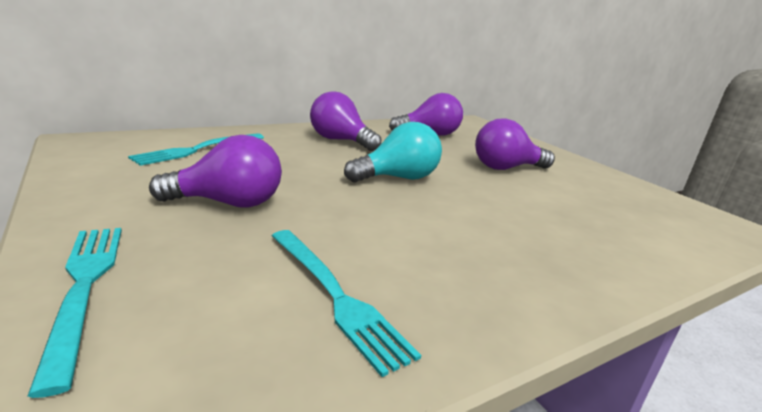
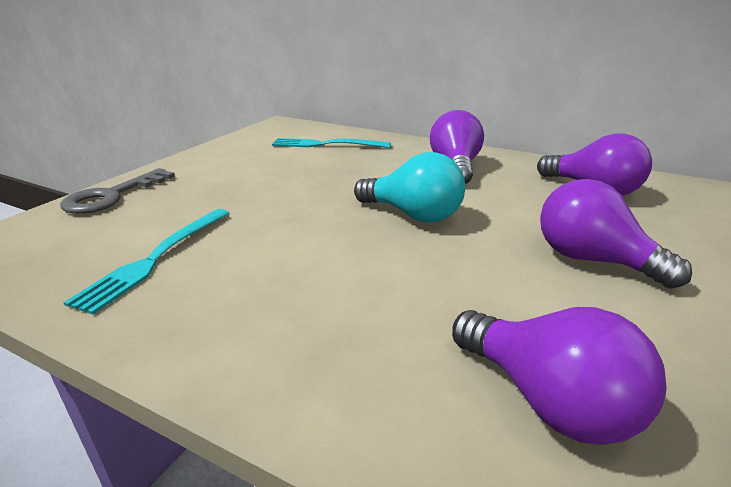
camera: 60 degrees right, 5 degrees up
(84, 288) = (112, 196): turquoise fork -> grey key
(228, 203) = (252, 183): purple light bulb -> purple light bulb (547, 400)

